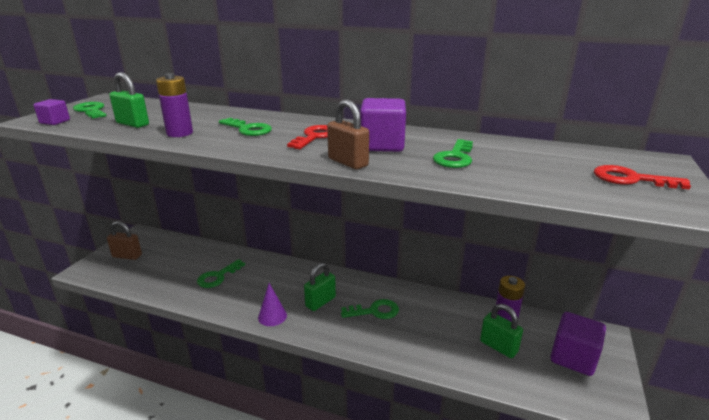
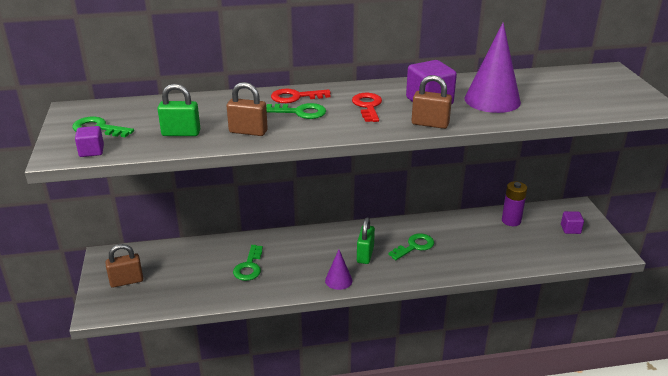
camera: 30 degrees left, 5 degrees up
(180, 133) = (248, 131): purple battery -> brown padlock
(454, 157) = (492, 100): green key -> purple cone
(498, 347) = (521, 239): green padlock -> none
(573, 358) = (570, 229): purple cube -> purple cube, size x0.55
(630, 179) = (608, 91): red key -> red key (295, 97)

